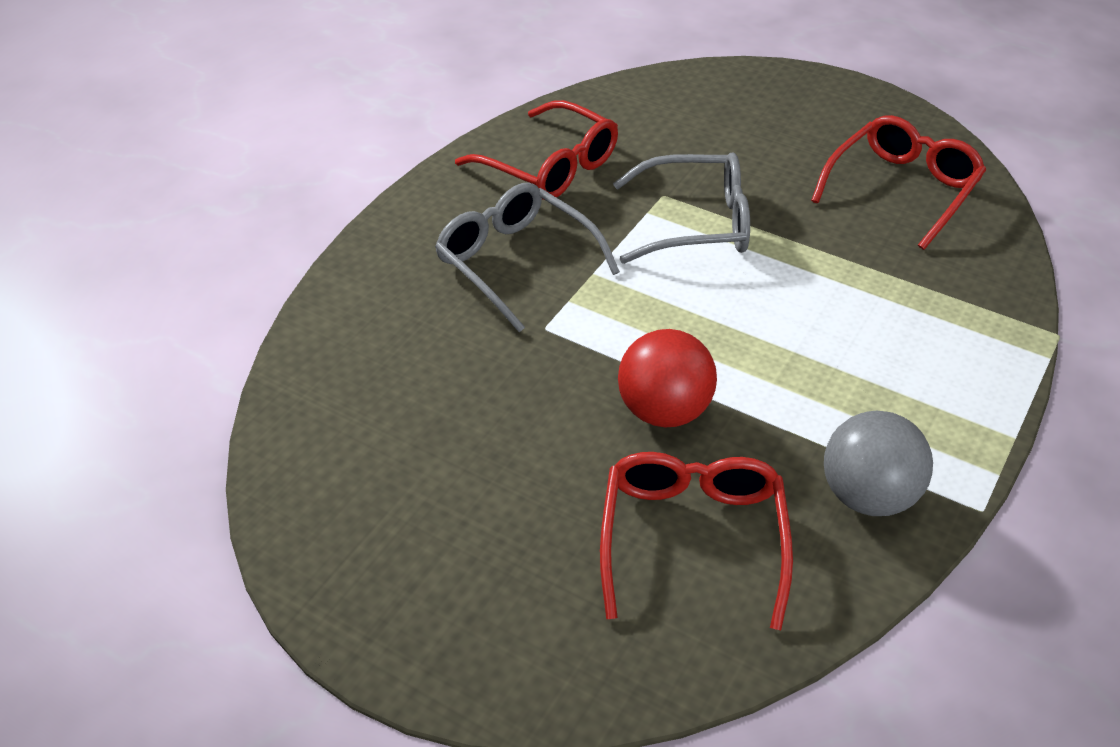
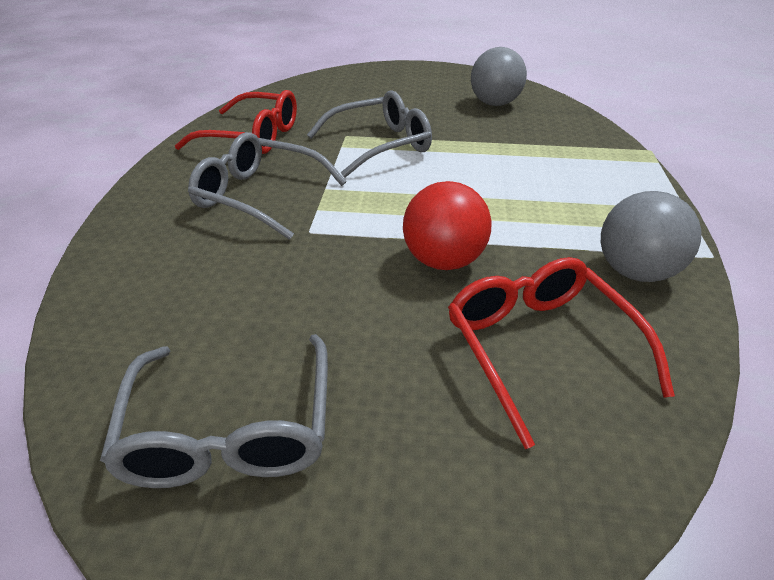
camera: 25 degrees left, 5 degrees down
(380, 509) = (231, 428): none -> grey glasses
(901, 190) = (494, 104): red glasses -> grey ball

